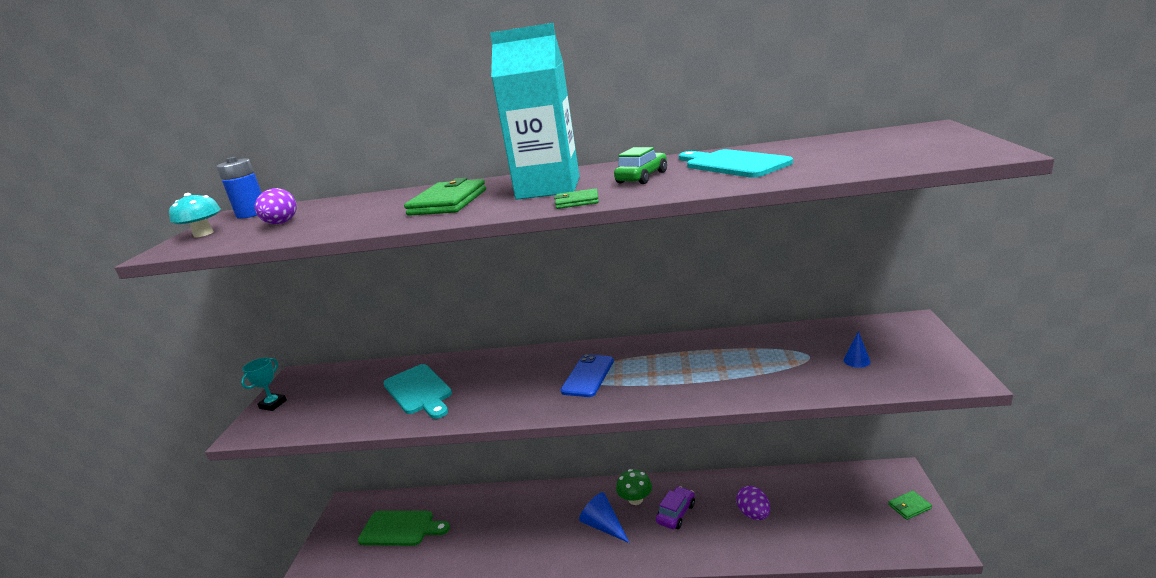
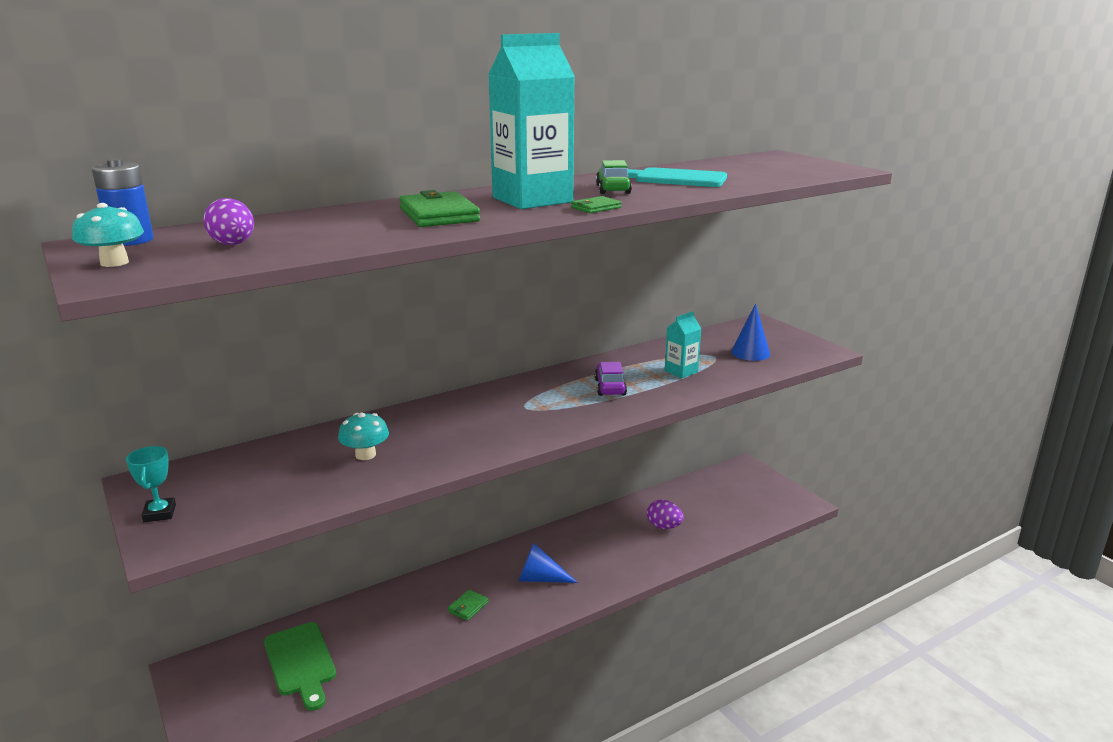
camera: 40 degrees left, 0 degrees up
(400, 528) = (301, 662): green cutting board -> green cutting board turned 90 degrees clockwise
(419, 391) = (365, 455): turquoise cutting board -> turquoise mushroom
(588, 376) = (543, 404): blue phone -> none
(635, 499) = (551, 549): green mushroom -> none
(676, 513) = (599, 547): purple car -> purple car (610, 387)
(752, 368) = (681, 371): none -> turquoise carton
(856, 360) = (750, 353): blue cone -> blue cone, size x1.79
(909, 506) = (768, 486): green wallet -> green wallet (468, 607)

